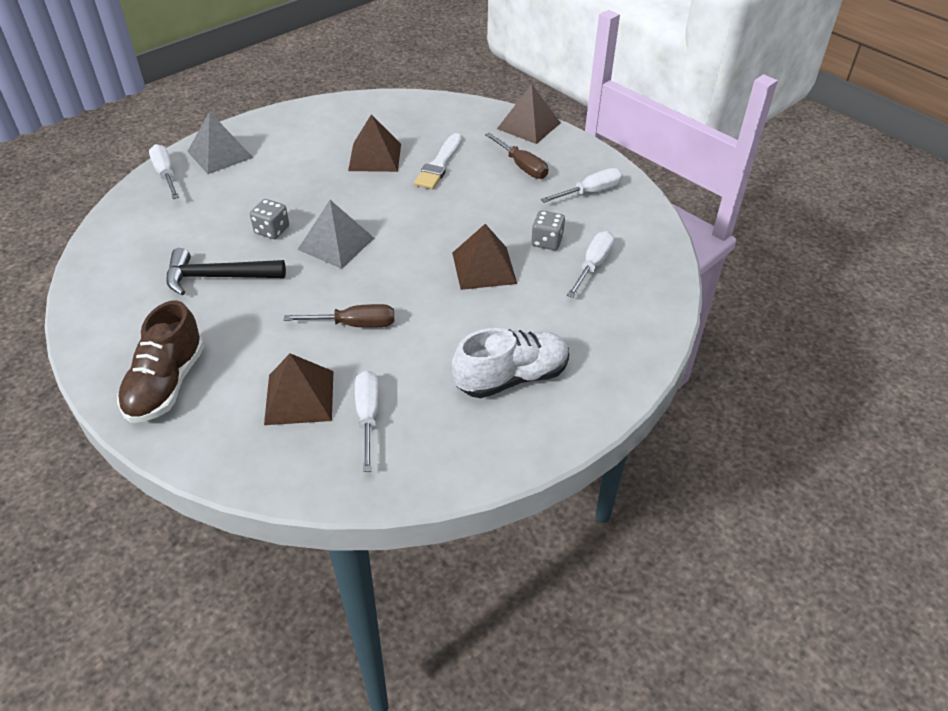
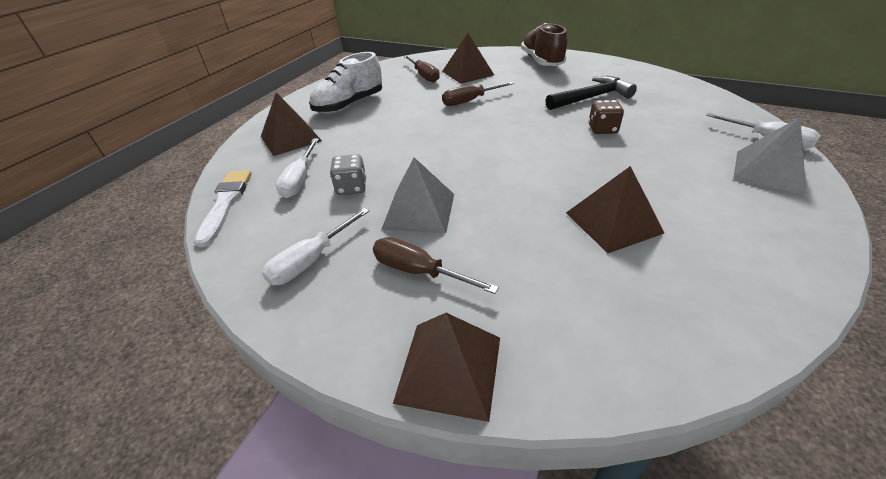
camera: 160 degrees right, 5 degrees down
(272, 230) = (602, 129): grey dice -> brown dice
(336, 243) = (539, 135): grey pyramid -> grey pyramid (419, 211)
(368, 417) = (424, 76): white screwdriver -> brown screwdriver
(439, 165) = (527, 237): white brush -> white brush (225, 203)
(484, 268) = (401, 152): brown pyramid -> brown pyramid (290, 138)

